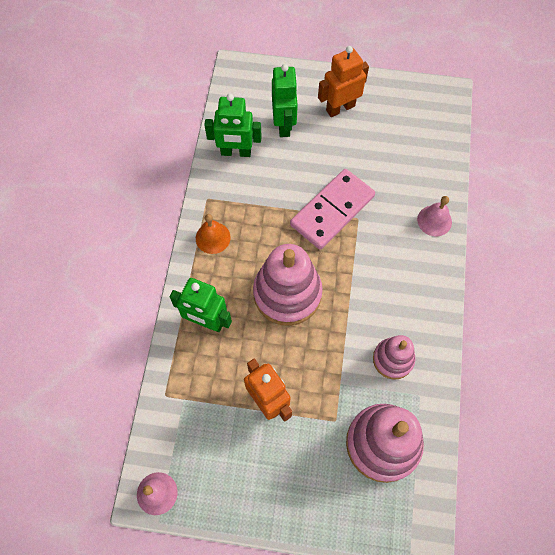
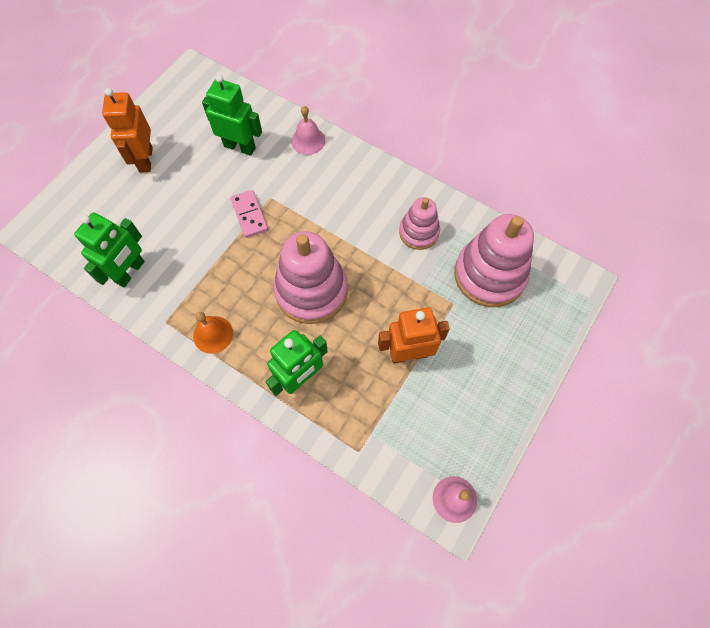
camera: 65 degrees left, 0 degrees up
(284, 125) = (130, 215): green robot -> green robot (240, 147)
(332, 211) = (249, 215): pink domino -> pink domino, size x0.55

